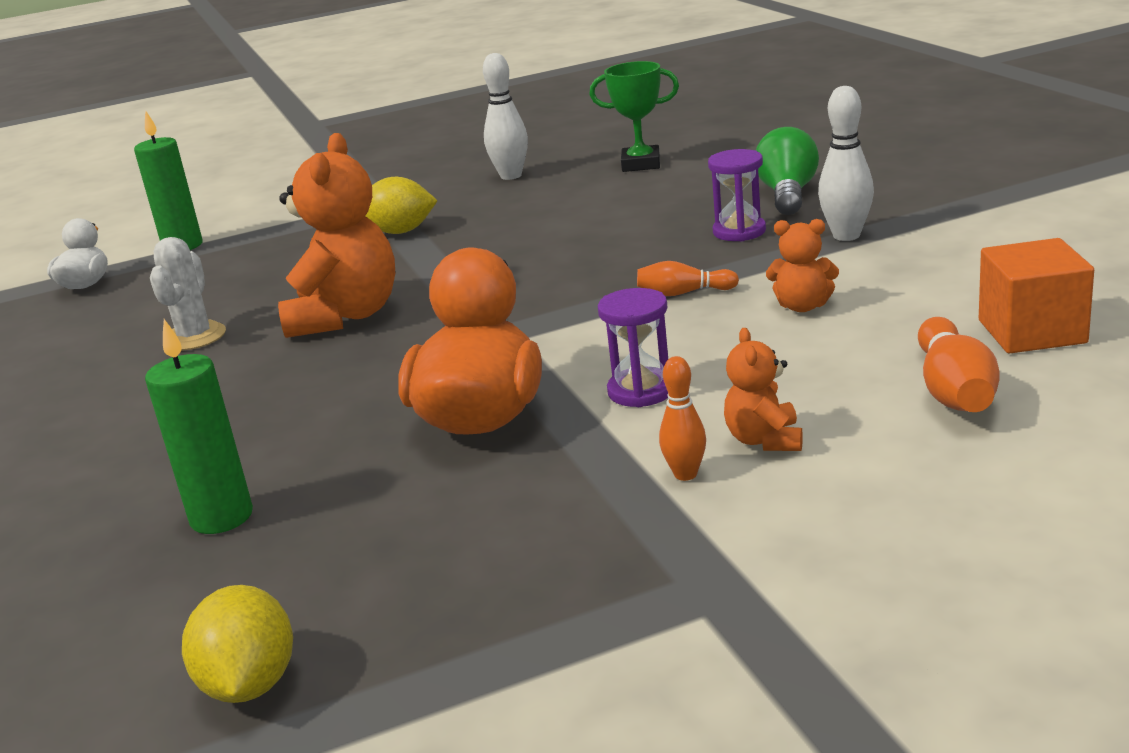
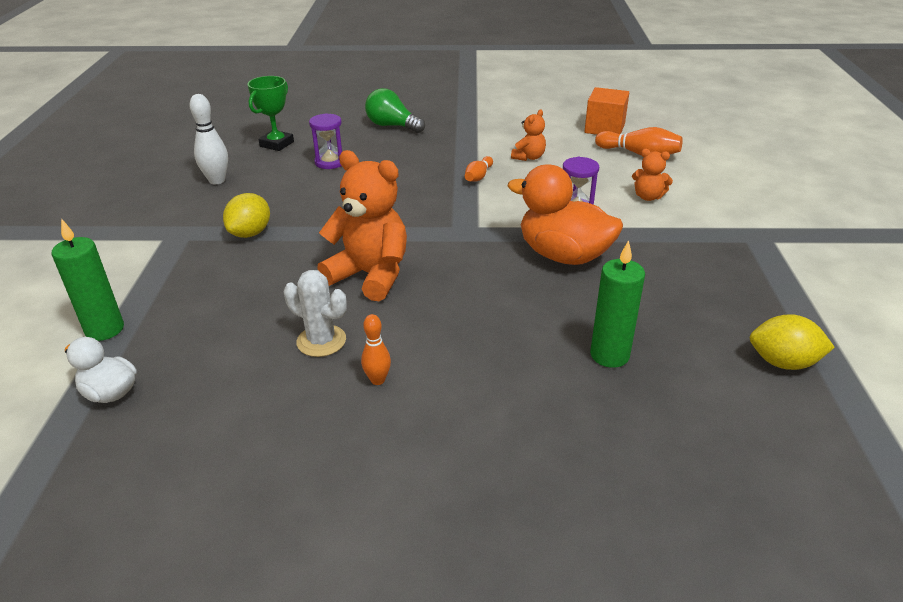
camera: 70 degrees left, 10 degrees up
(685, 474) = (664, 219): orange bowling pin -> orange bowling pin (377, 380)
(739, 231) = (421, 147): purple hourglass -> purple hourglass (330, 162)
(846, 235) = (464, 129): white bowling pin -> none

